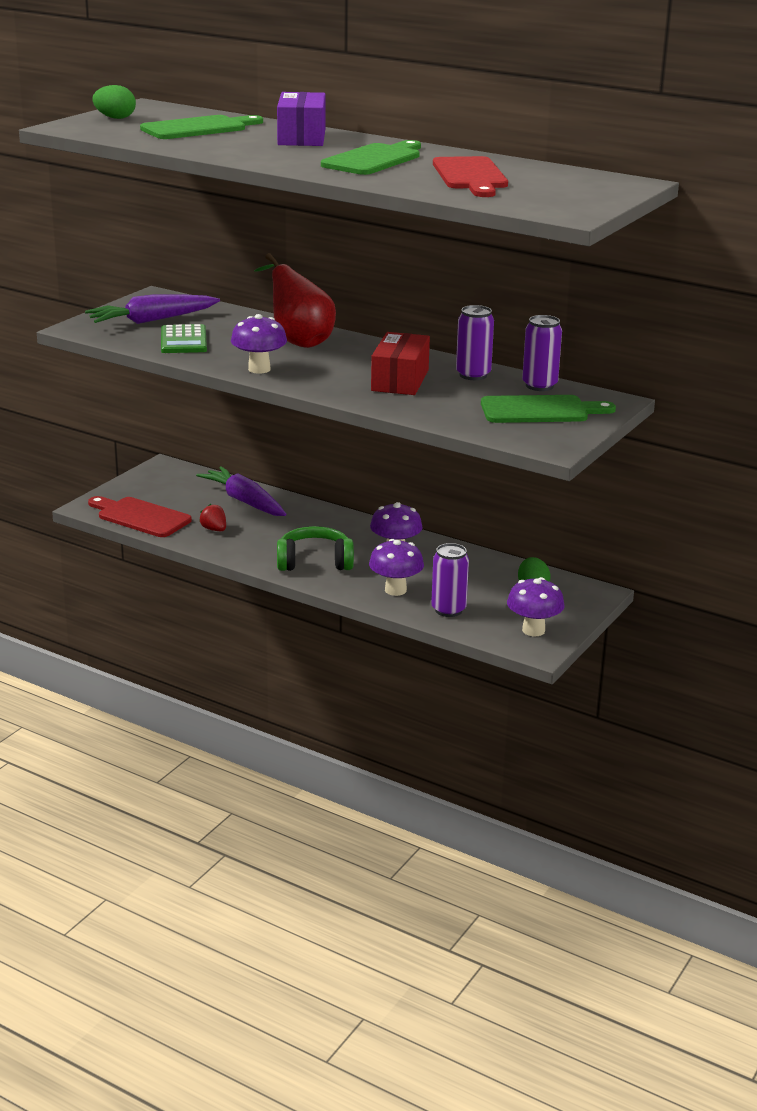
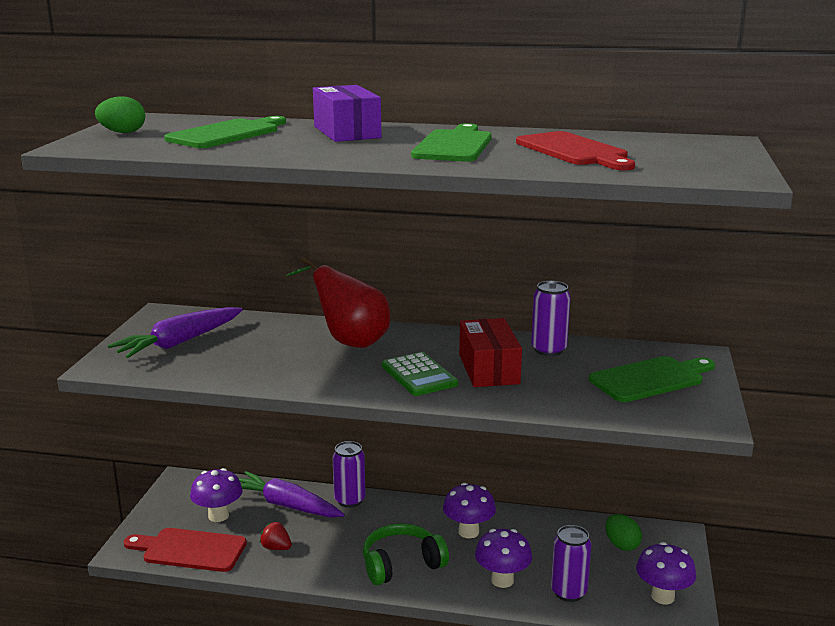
camera: 20 degrees left, 5 degrees down
(183, 340) = (231, 361): green calculator -> green calculator (419, 375)
(259, 369) = (338, 382): purple mushroom -> purple mushroom (218, 516)
(539, 386) = (619, 351): purple can -> purple can (349, 500)

